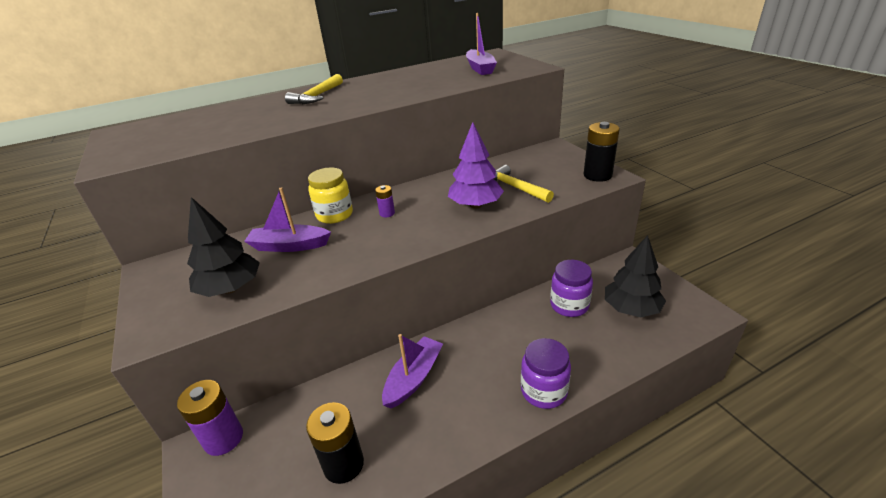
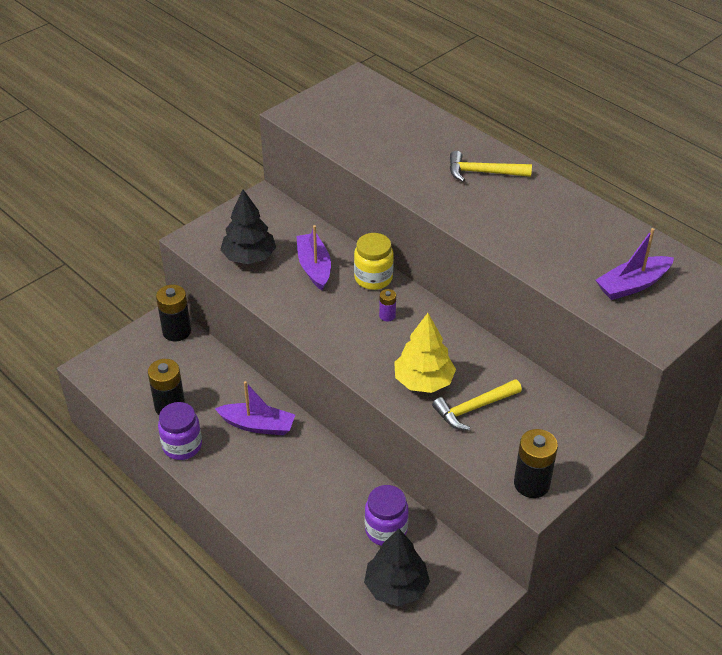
camera: 70 degrees right, 10 degrees up
(223, 438) = (177, 331): purple battery -> black battery
(475, 205) = (423, 381): purple tree -> yellow tree
(514, 187) = (474, 408): yellow hammer -> yellow hammer turned 150 degrees counterclockwise
(543, 391) = (264, 519): purple jar -> purple jar (182, 446)

